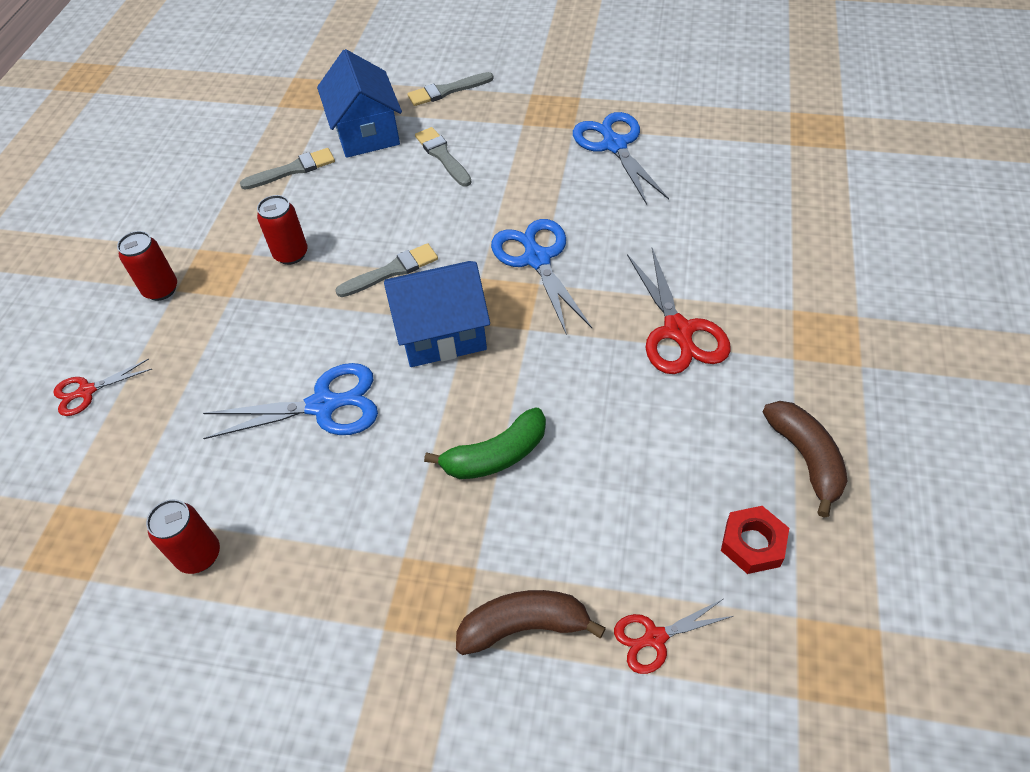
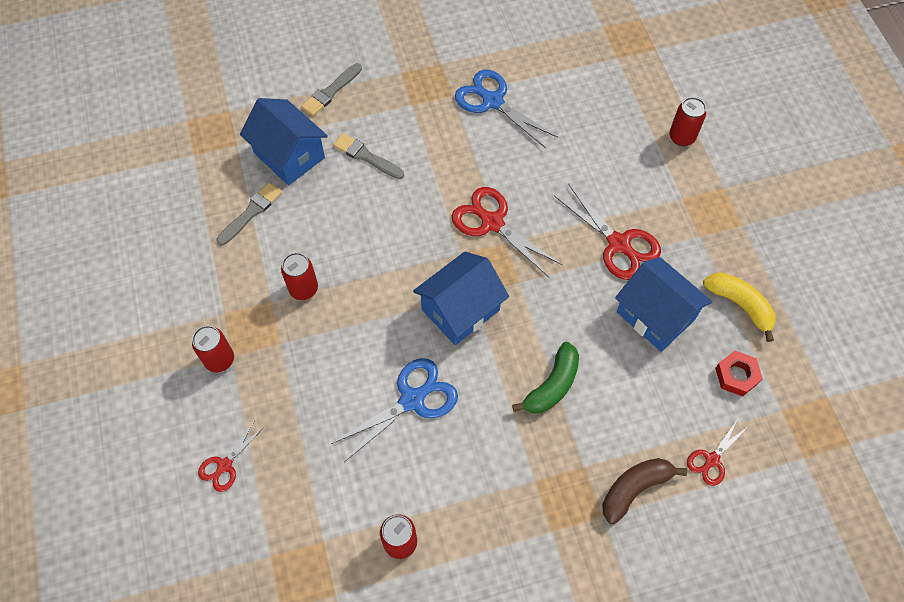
camera: 30 degrees left, 10 degrees up
(392, 271) = (392, 273): grey brush -> none
(536, 258) = (491, 222): blue scissors -> red scissors
(679, 427) = (655, 315): none -> blue house
(805, 458) = (740, 305): brown banana -> yellow banana
(829, 245) = (682, 137): none -> red can

